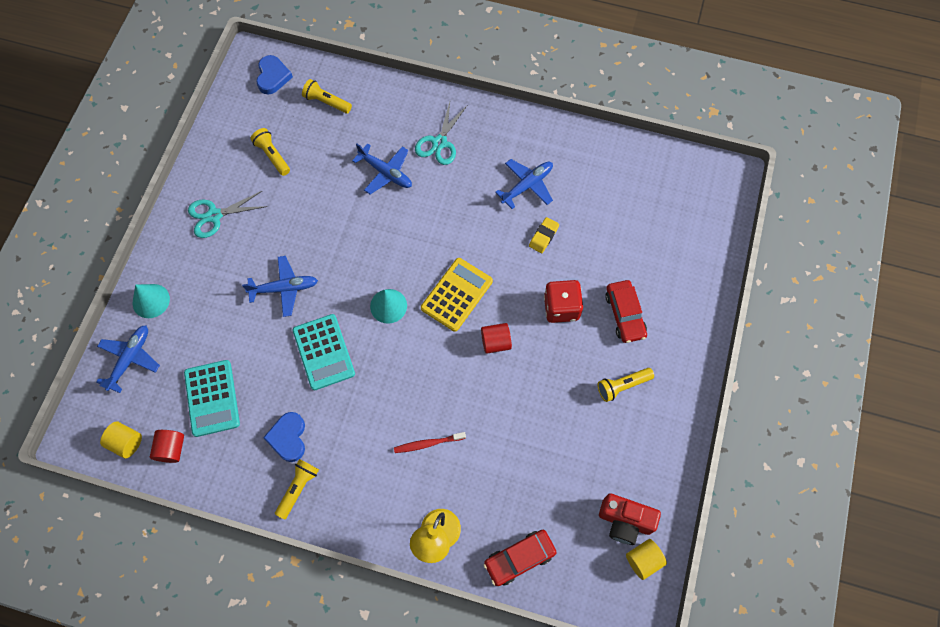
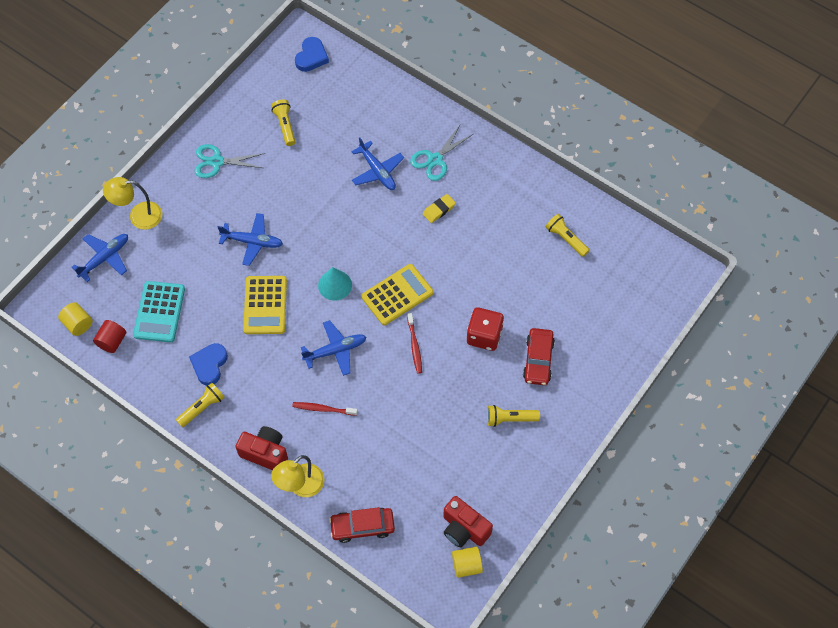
camera: 20 degrees right, 5 degrees down
(151, 301) = (138, 216): turquoise cone -> yellow lamp
(323, 352) = (265, 305): turquoise calculator -> yellow calculator
(326, 102) = (350, 93): yellow flashlight -> yellow flashlight (566, 239)
(385, 514) = (265, 453): none -> red camera
(495, 342) = (414, 346): red cylinder -> red toothbrush
(527, 185) = (498, 221): blue plane -> blue plane (335, 350)
(543, 236) = (494, 270): yellow eraser -> yellow eraser (439, 210)

